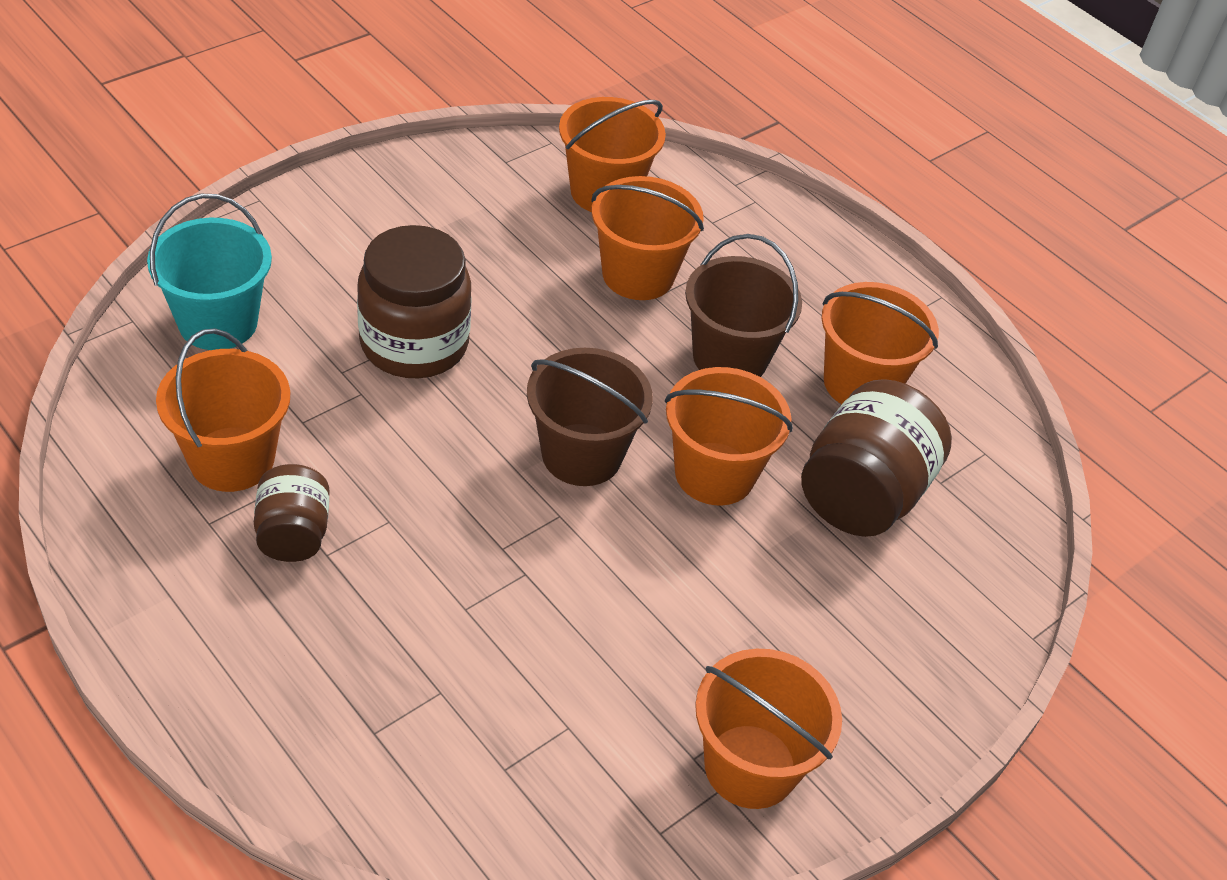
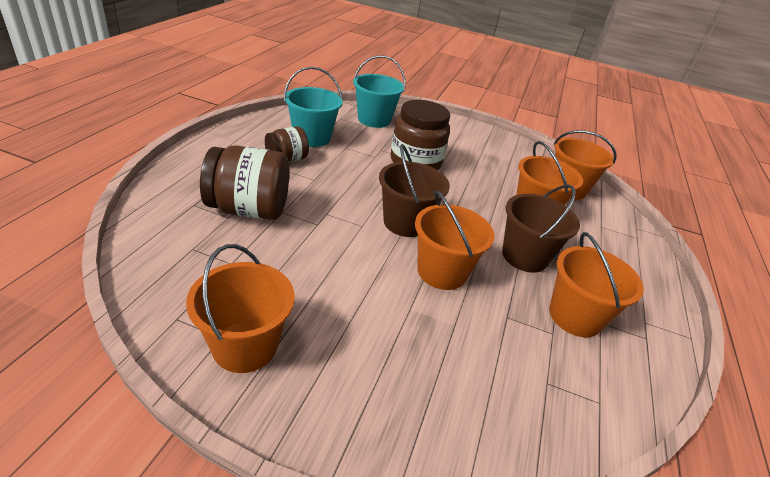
camera: 60 degrees right, 10 degrees down
(232, 459) = (312, 138): orange bucket -> turquoise bucket
(862, 494) = (494, 342): brown jar -> brown jar (249, 209)

